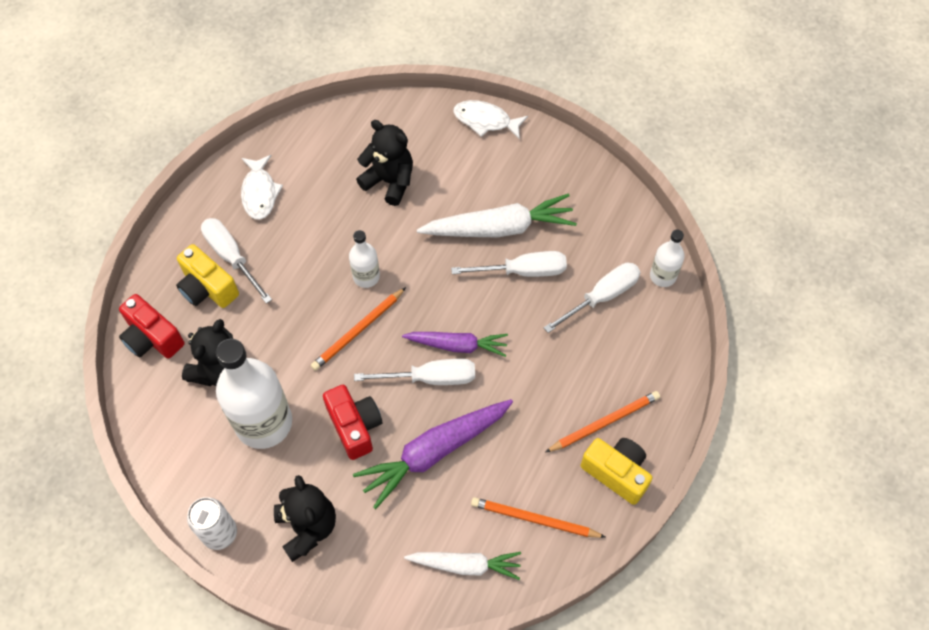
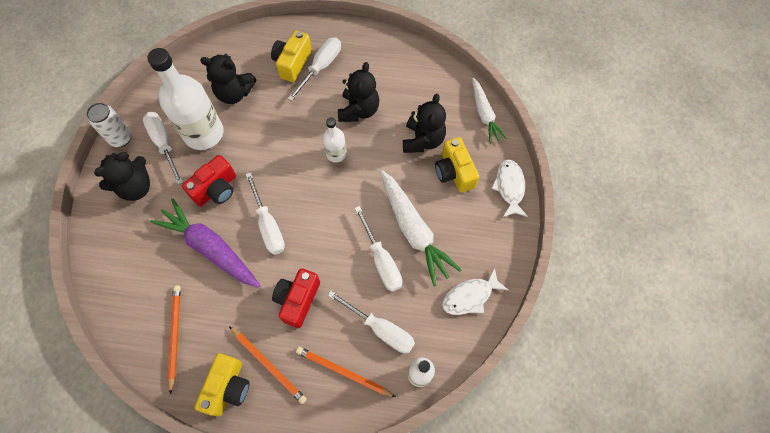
camera: 70 degrees right, 5 degrees up
(152, 338) = (246, 48): red camera -> red camera (298, 300)
(256, 477) = (164, 144): none -> white screwdriver
(260, 193) = (378, 64): white fish -> white fish (470, 296)
(316, 234) = (359, 110): none -> black teddy bear
(358, 331) = (291, 164): orange pencil -> orange pencil (343, 372)
(445, 165) = (454, 172): none -> yellow camera
(457, 345) = (300, 234): purple carrot -> none
(465, 565) = (129, 298): white carrot -> white carrot (484, 114)

